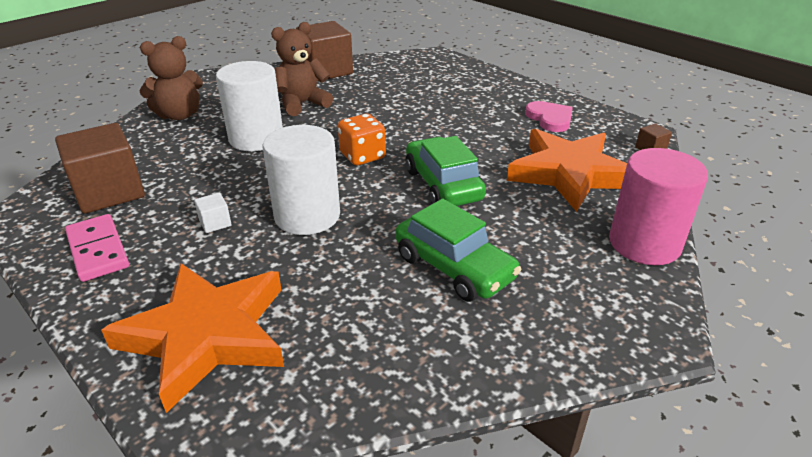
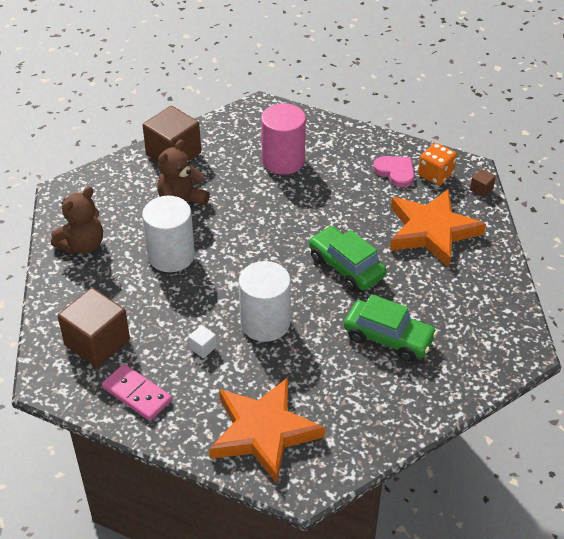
camera: 20 degrees left, 10 degrees up
(362, 156) = (270, 253): orange dice -> orange dice (435, 175)
(644, 244) = (500, 284): pink cylinder -> pink cylinder (283, 161)

